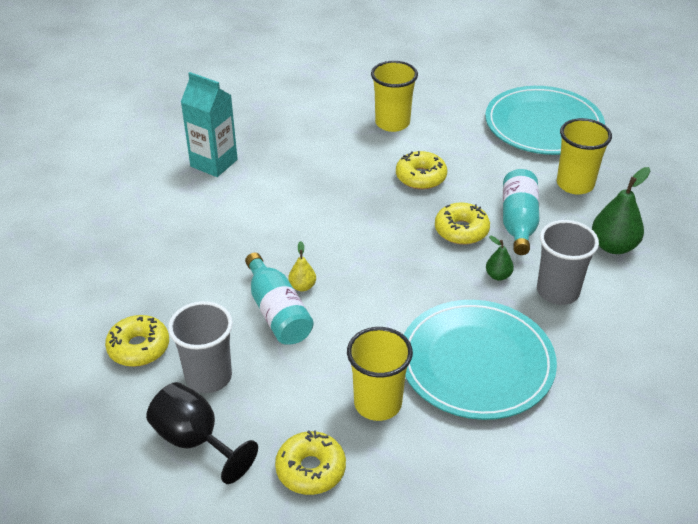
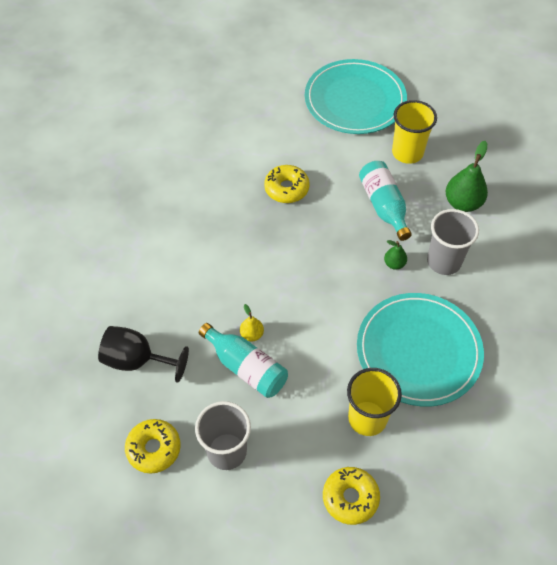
camera: 25 degrees left, 15 degrees up
(195, 440) = (250, 513): black goblet -> black goblet (137, 360)
(214, 163) = (105, 237): turquoise carton -> none
(392, 123) = (234, 140): yellow cup -> none
(461, 230) = (345, 231): yellow donut -> none

